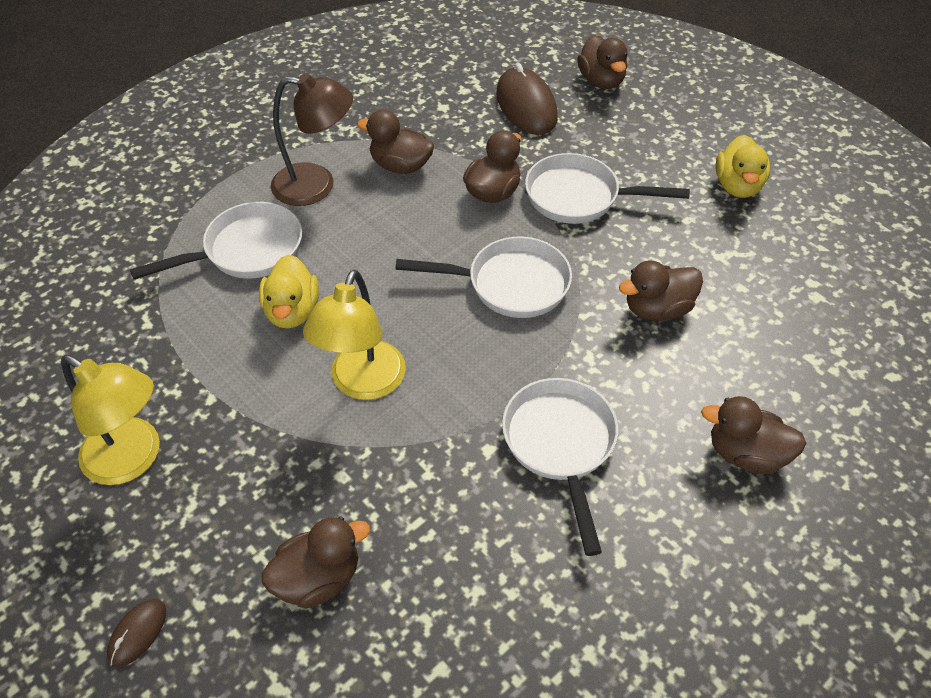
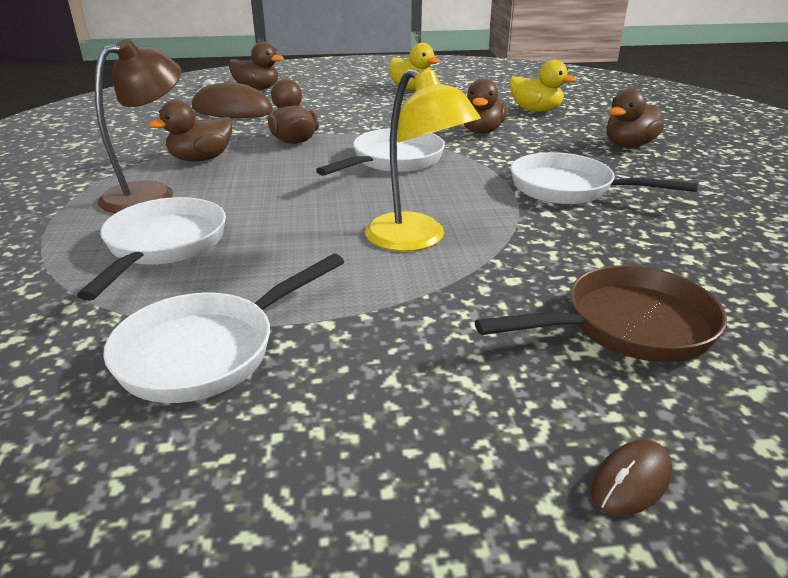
camera: 55 degrees left, 20 degrees down
(133, 459) = (350, 404): yellow lamp -> none
(137, 633) = (631, 481): brown mouse -> brown mouse turned 75 degrees clockwise
(292, 311) = (281, 246): yellow duck -> yellow duck (535, 110)
(318, 578) = (628, 326): brown duck -> brown pan
(579, 197) = (348, 121): white pan -> white pan (207, 351)

